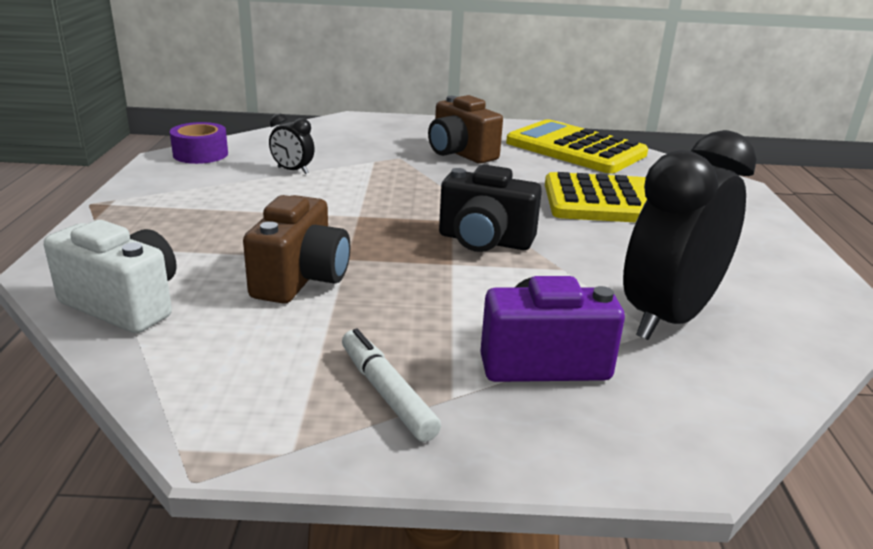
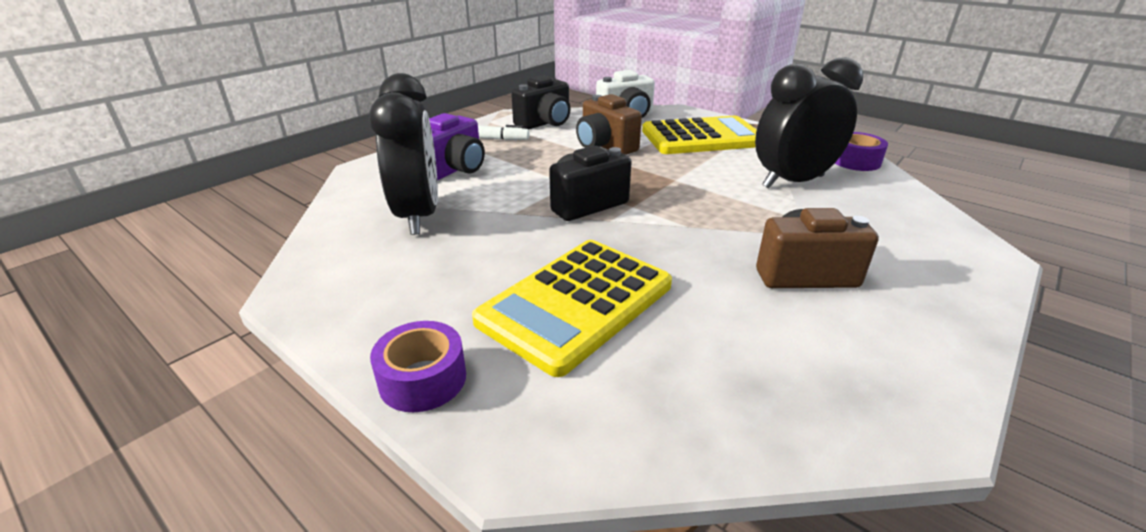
camera: 130 degrees right, 5 degrees up
(239, 372) = (545, 123): none -> black camera
(292, 170) = (793, 182): black clock -> black clock, size x2.29
(575, 149) = (782, 383): yellow calculator -> yellow calculator (702, 137)
(762, 220) = (423, 379): none -> purple tape

